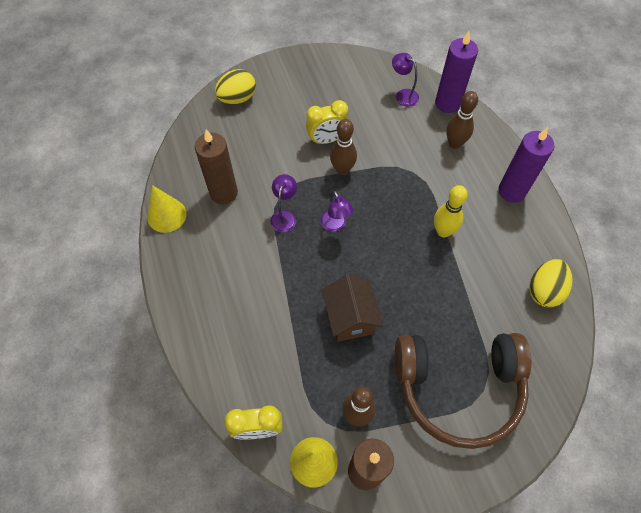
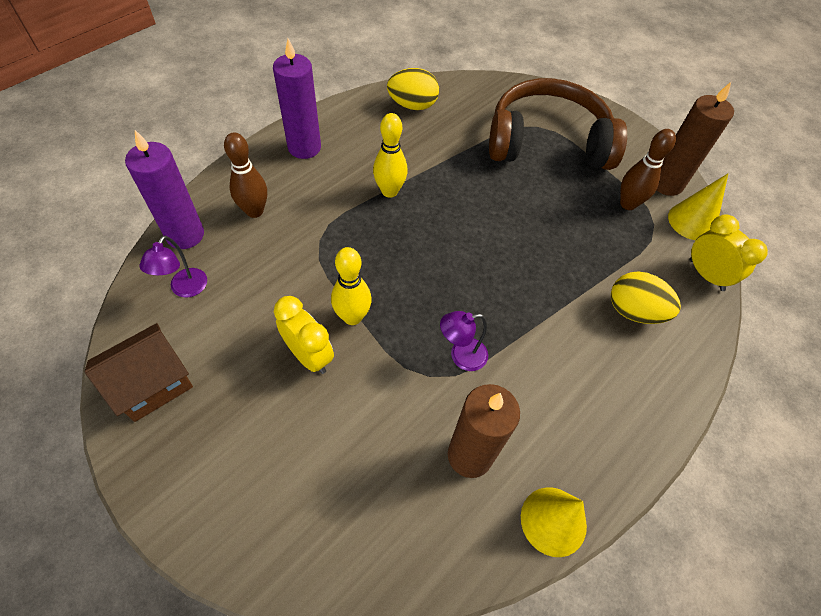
camera: 120 degrees left, 5 degrees down
(237, 98) = (274, 536): yellow egg -> yellow egg (634, 311)
(335, 225) = (441, 294): purple lamp -> none
(342, 169) = (352, 317): brown bowling pin -> yellow bowling pin
(350, 317) = (542, 240): brown house -> brown house (153, 384)
(458, 387) = (547, 142): brown headphones -> brown headphones turned 60 degrees counterclockwise

